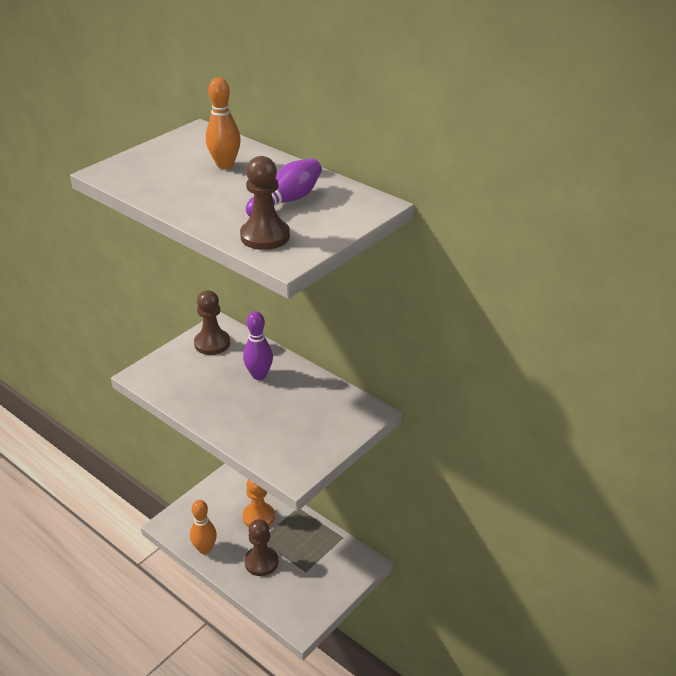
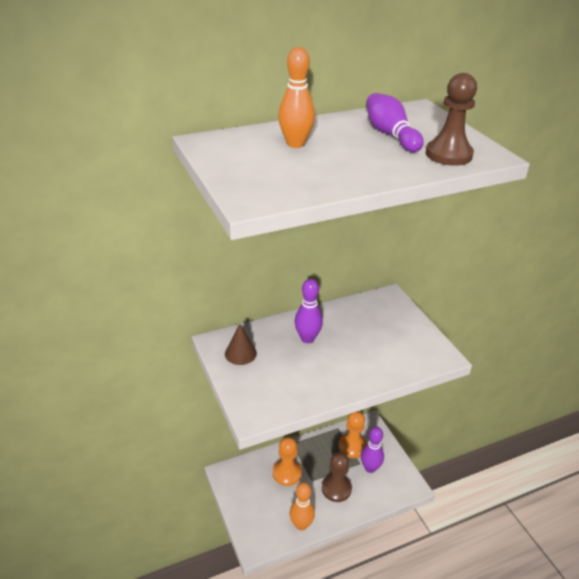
camera: 65 degrees left, 0 degrees up
(212, 343) = (240, 353): brown pawn -> brown cone
(304, 582) = (370, 468): none -> purple bowling pin
(324, 557) = (352, 446): none -> orange pawn

